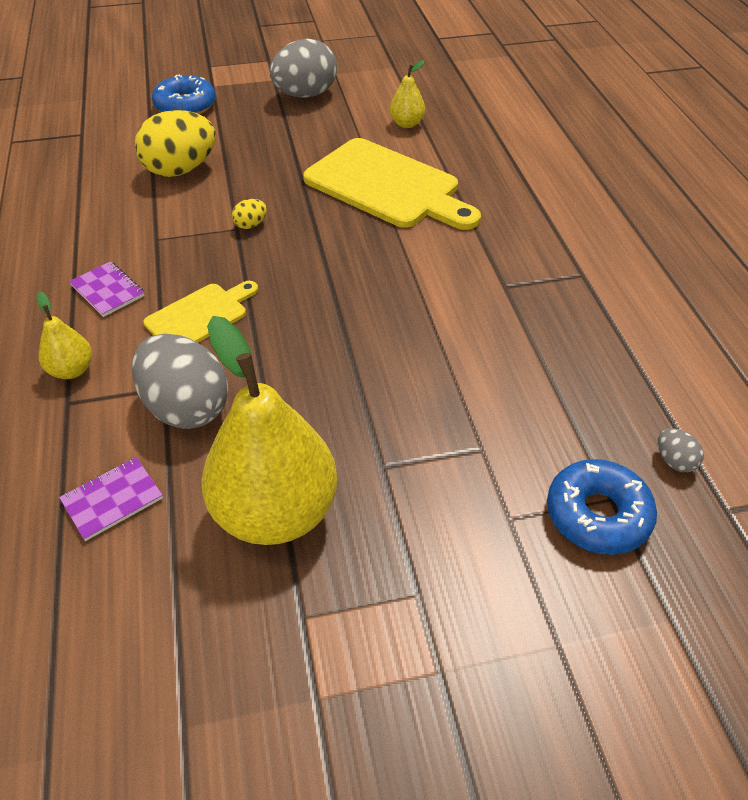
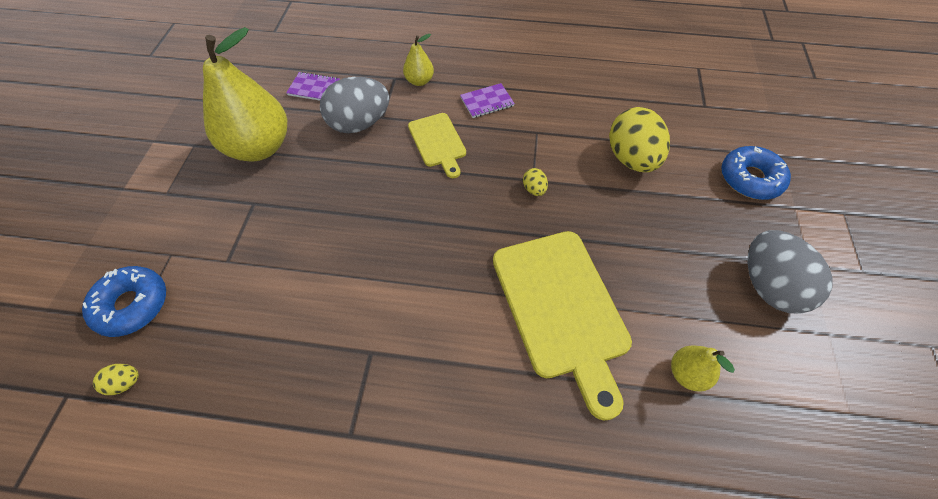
camera: 110 degrees right, 10 degrees up
(112, 500) = (314, 88): purple notebook -> purple notebook turned 60 degrees counterclockwise
(387, 186) = (561, 308): yellow cutting board -> yellow cutting board turned 75 degrees counterclockwise
(674, 461) = (125, 383): grey egg -> yellow egg

